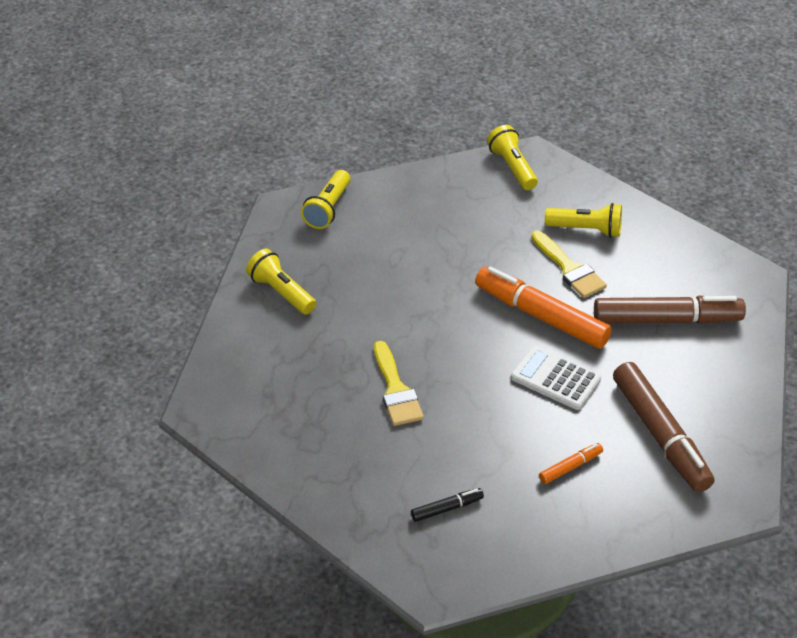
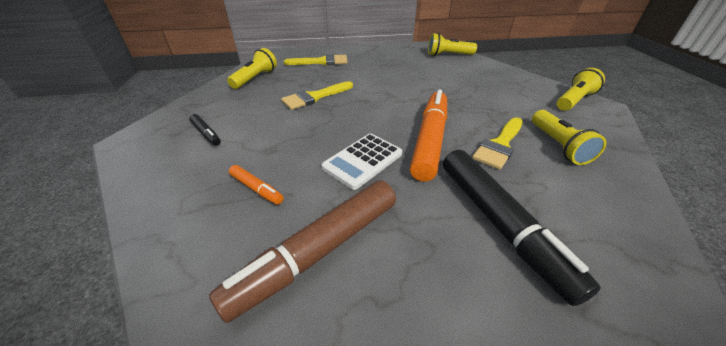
camera: 70 degrees right, 5 degrees down
(272, 359) = (321, 62): none -> yellow brush
(281, 292) = (372, 55): yellow flashlight -> yellow flashlight (255, 78)
(555, 378) = (362, 160): white calculator -> white calculator turned 150 degrees counterclockwise
(666, 320) = (499, 224): brown marker -> black marker

